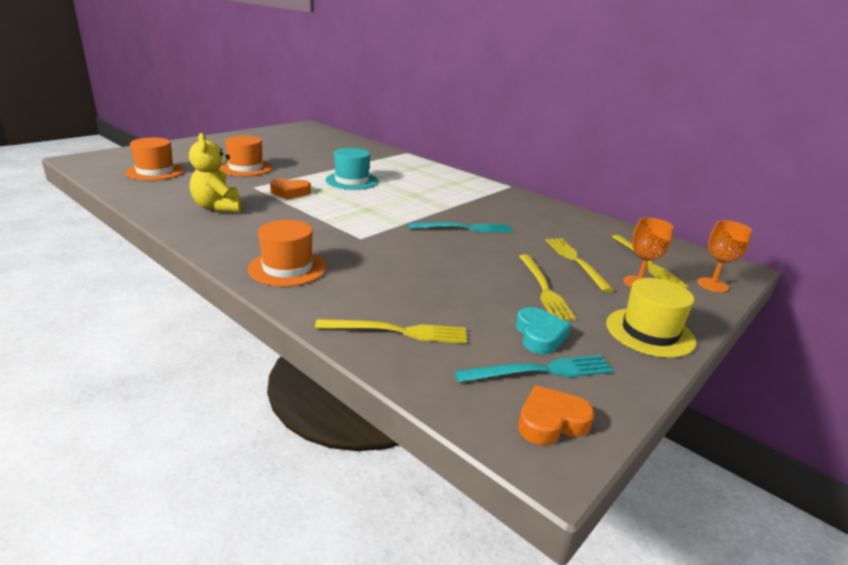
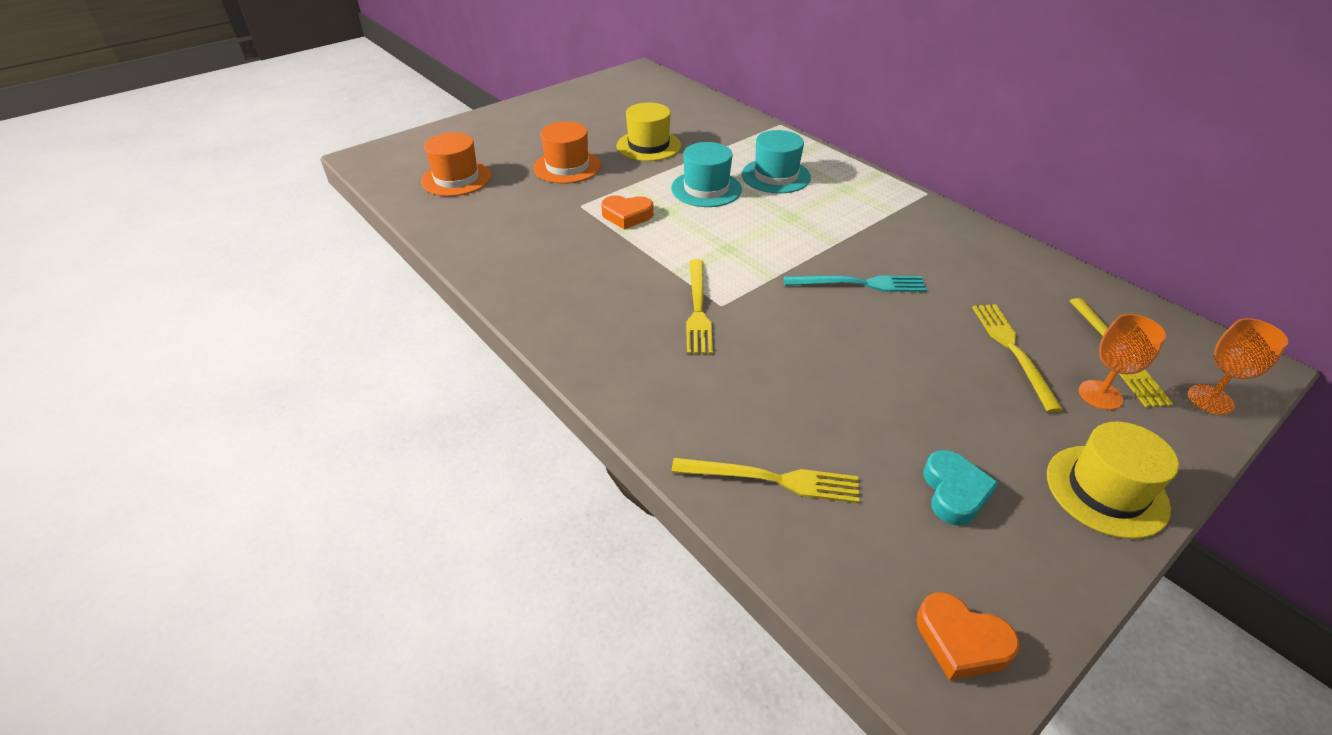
camera: 10 degrees right, 15 degrees up
(218, 207) = (539, 248): yellow teddy bear -> none
(287, 268) = (632, 362): orange hat -> none
(310, 160) = (648, 146): none -> yellow hat
(403, 176) = (775, 176): none -> turquoise hat
(540, 371) = (952, 555): turquoise fork -> none
(544, 289) = (965, 404): yellow fork -> yellow fork (698, 309)
(551, 422) = (961, 641): orange heart -> orange heart turned 135 degrees counterclockwise

